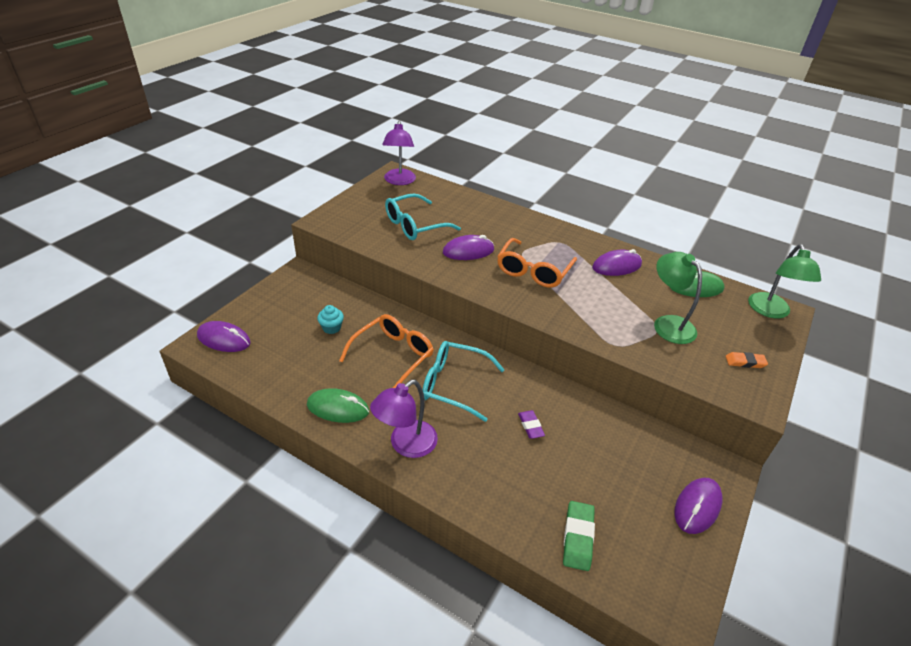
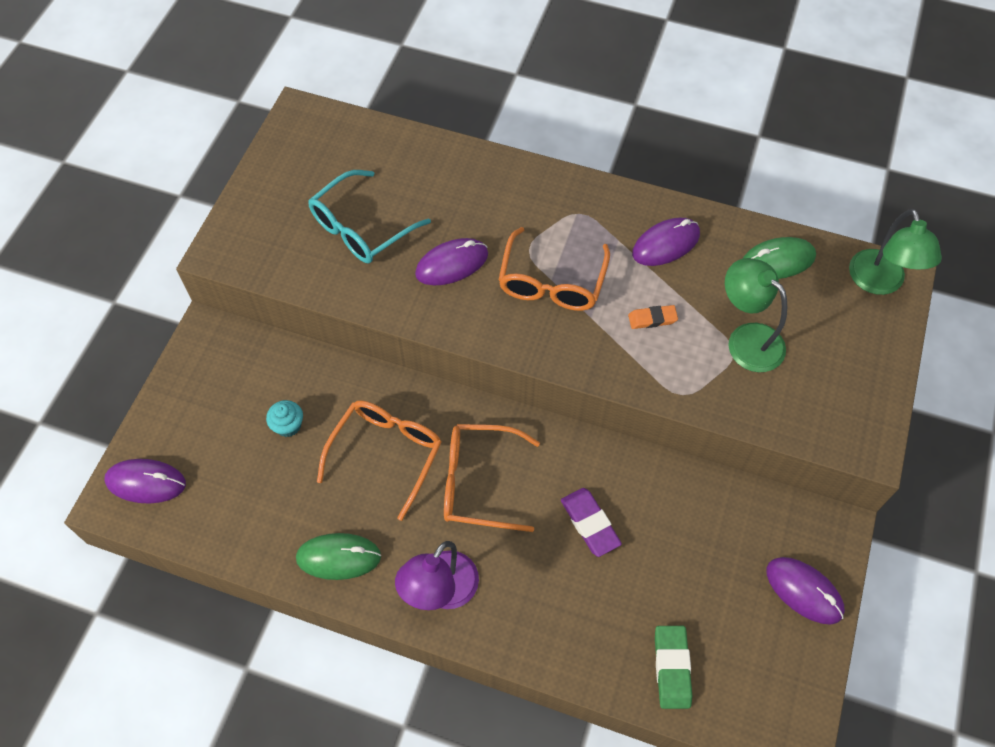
camera: 10 degrees left, 20 degrees up
(399, 181) = (311, 134): purple lamp -> none
(454, 385) = (478, 482): turquoise glasses -> orange glasses
(530, 426) = (590, 523): purple eraser -> purple eraser, size x1.51
(697, 507) = (804, 591): purple mouse -> purple mouse turned 75 degrees counterclockwise
(745, 362) = (849, 383): orange eraser -> orange eraser (652, 319)

